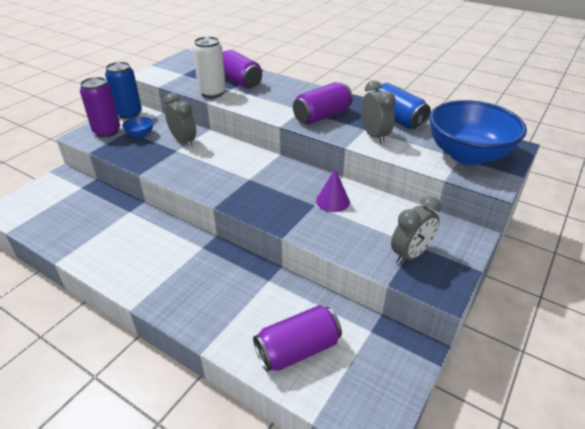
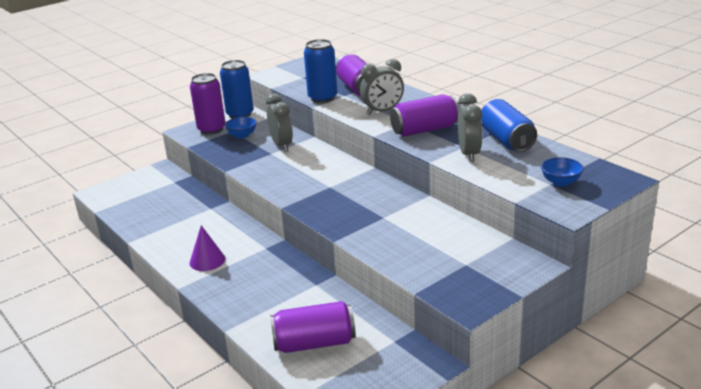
camera: 20 degrees right, 10 degrees down
(212, 93) = (322, 98): white can -> blue can
(332, 201) = (404, 216): purple cone -> purple cone (207, 260)
(410, 255) = (455, 272): grey clock -> grey clock (382, 111)
(467, 155) = (560, 182): blue bowl -> blue bowl, size x0.41

